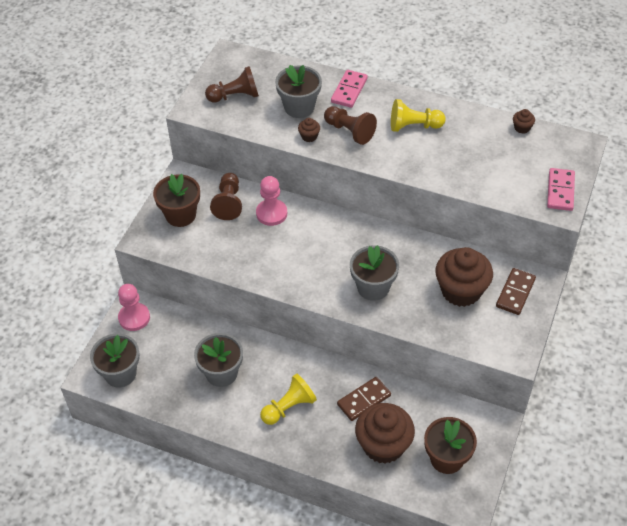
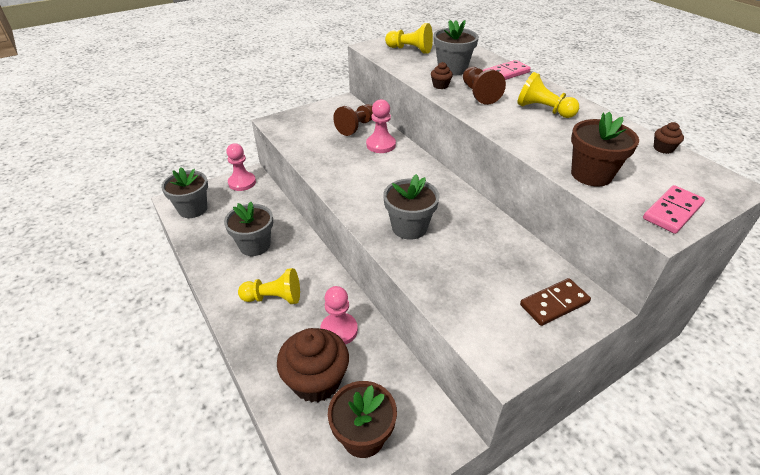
camera: 35 degrees right, 10 degrees down
(180, 215) = (316, 120): brown flower pot -> brown flower pot (591, 174)
(235, 96) = (410, 50): brown pawn -> yellow pawn
(364, 400) = (339, 330): brown domino -> pink pawn
(461, 290) = (493, 271): brown cupcake -> none

